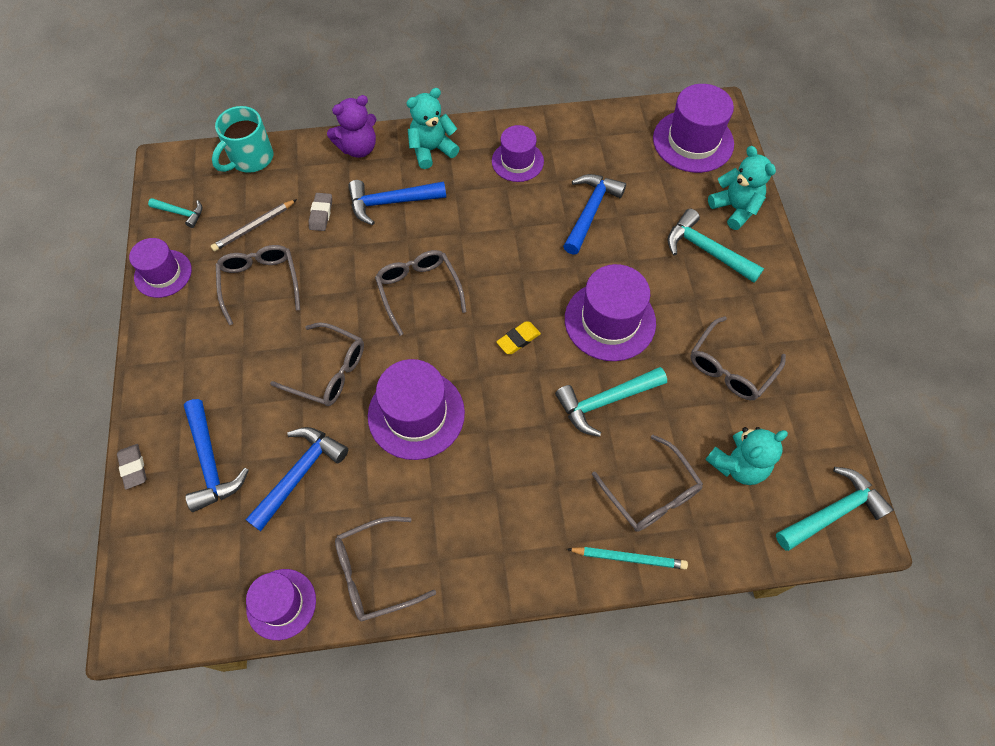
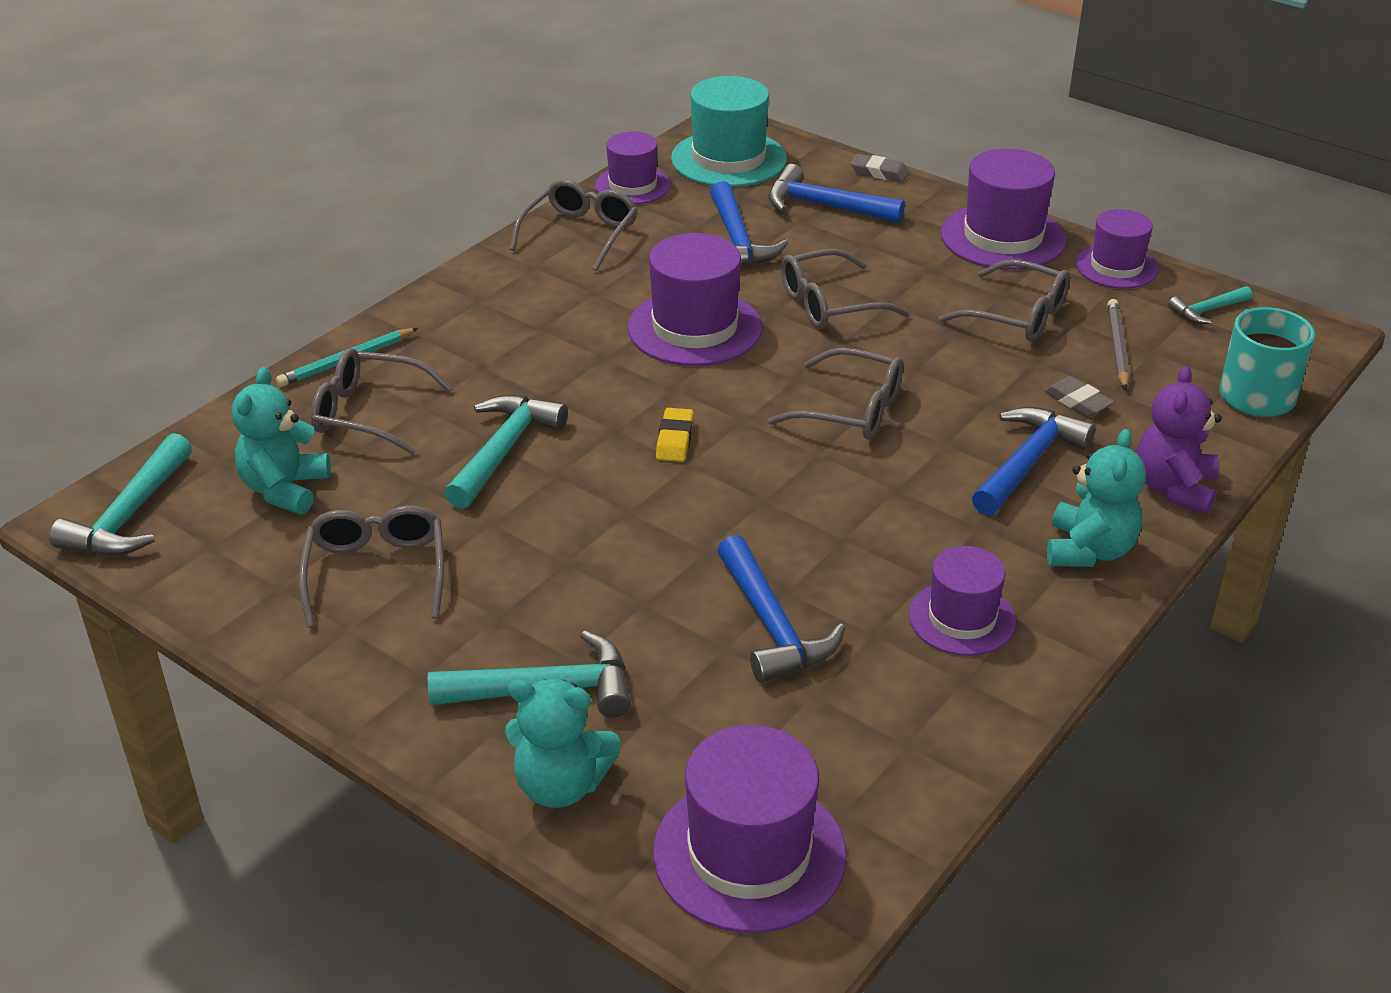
camera: 135 degrees right, 25 degrees down
(187, 577) = (729, 159): none -> turquoise hat
(610, 321) = (588, 523): purple hat -> purple hat (1003, 237)

